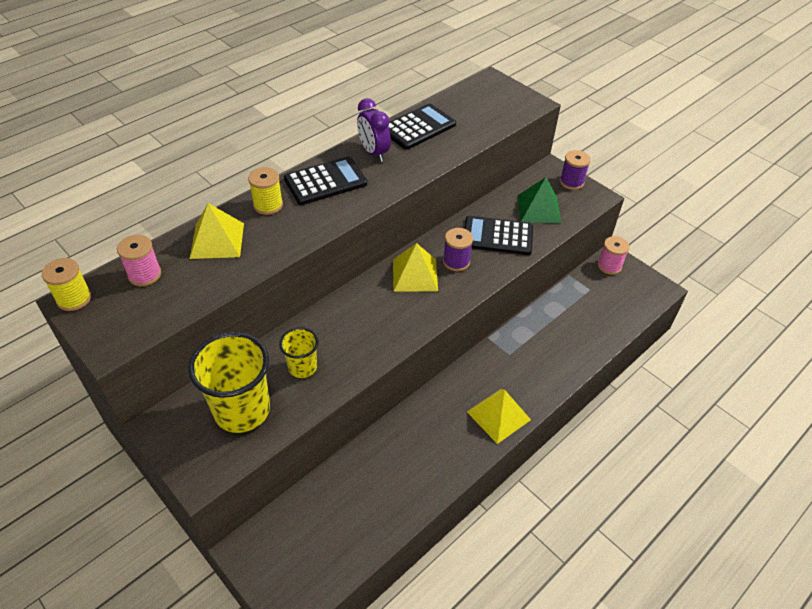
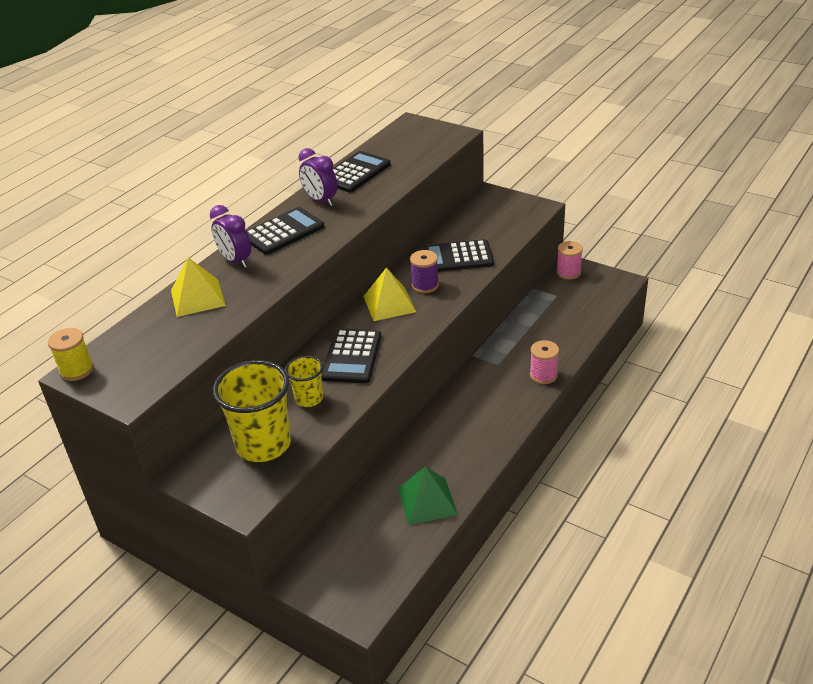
camera: 10 degrees left, 10 degrees down
(145, 274) = (138, 338): pink spool -> pink spool (543, 375)
(268, 205) = (235, 261): yellow spool -> purple clock
(359, 328) = (352, 356): none -> black calculator
(498, 415) = (504, 415): yellow pyramid -> none
(539, 209) = (488, 228): green pyramid -> green pyramid (427, 501)
(571, 182) = (511, 200): purple spool -> none

